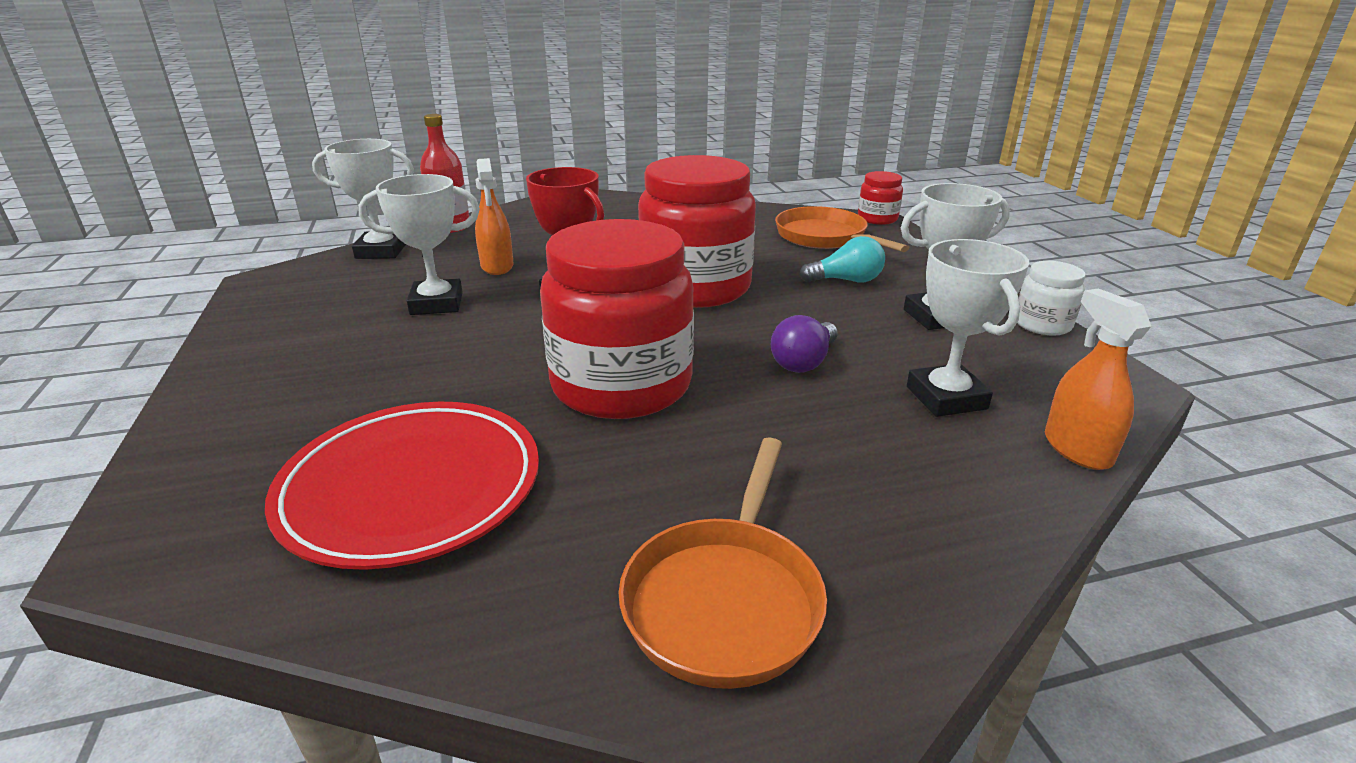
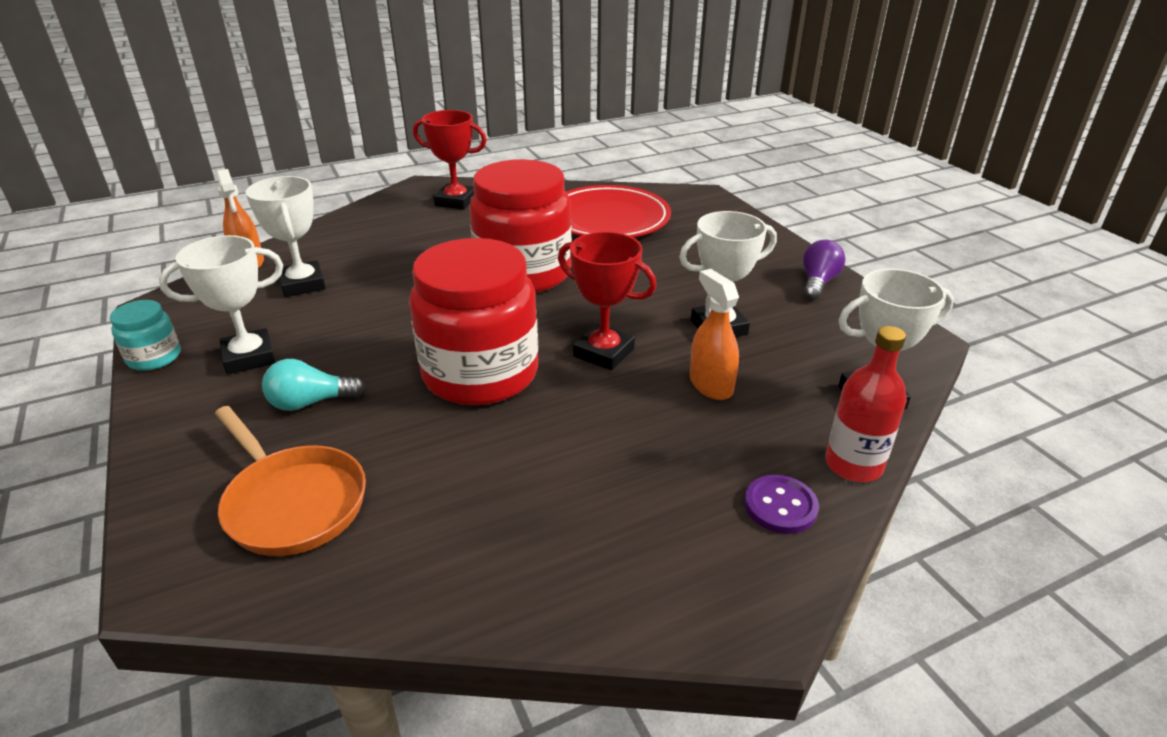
camera: 170 degrees right, 5 degrees up
(519, 218) = (780, 506): none -> purple button
(725, 599) = (456, 201): orange pan -> red trophy
(804, 362) = (392, 301): purple light bulb -> purple light bulb (818, 282)
(877, 219) = (164, 586): red jar -> none
(1042, 324) = (154, 357): white jar -> turquoise jar

